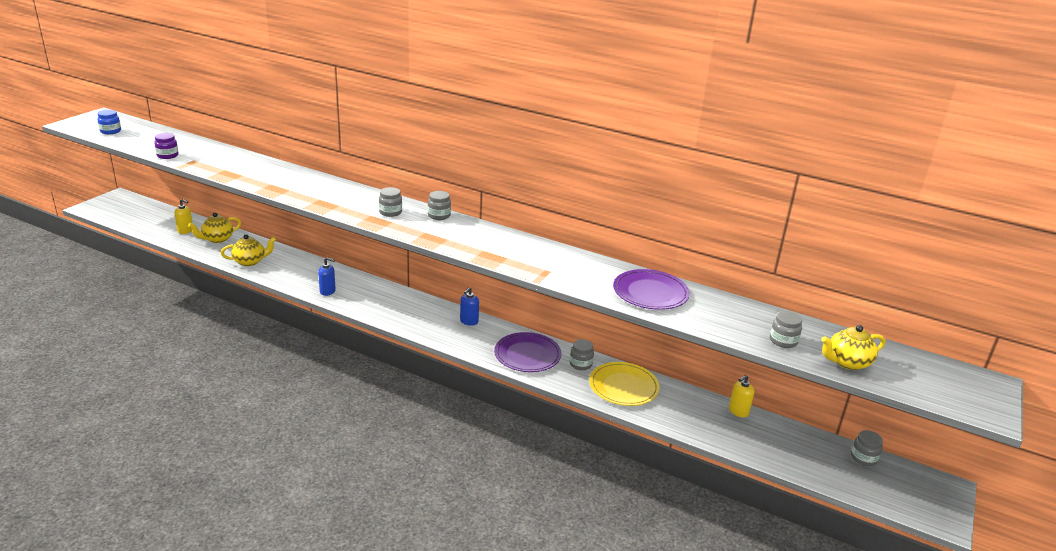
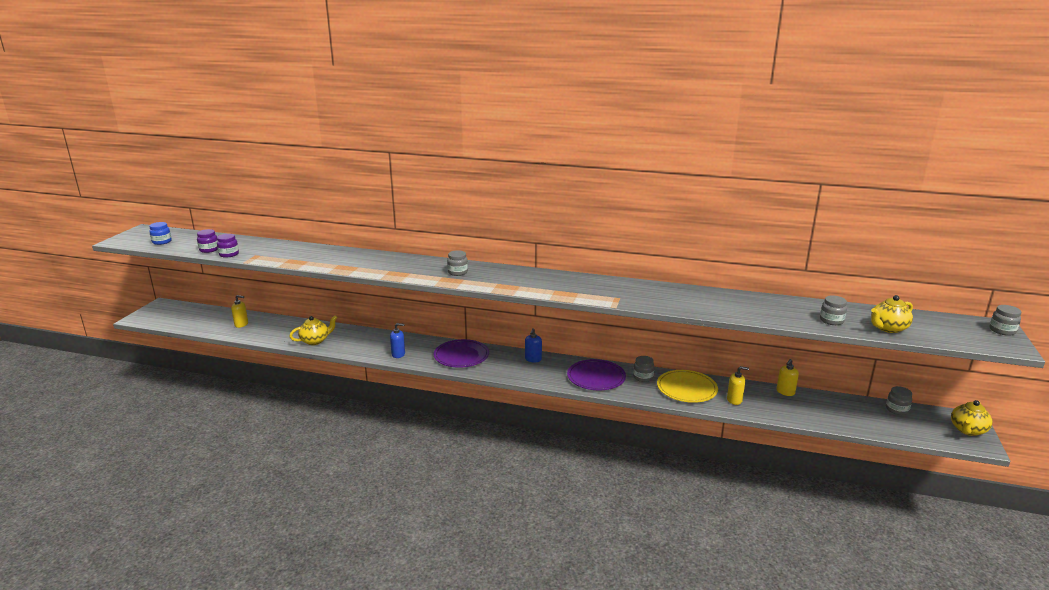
camera: 10 degrees left, 5 degrees down
(151, 147) = (209, 250): none -> purple jar
(217, 239) = (275, 327): yellow teapot -> yellow teapot (967, 430)
(439, 216) = (500, 269): grey jar -> grey jar (1002, 330)
(650, 292) = (708, 301): purple plate -> purple plate (461, 356)
(672, 410) = (734, 400): none -> yellow soap dispenser

